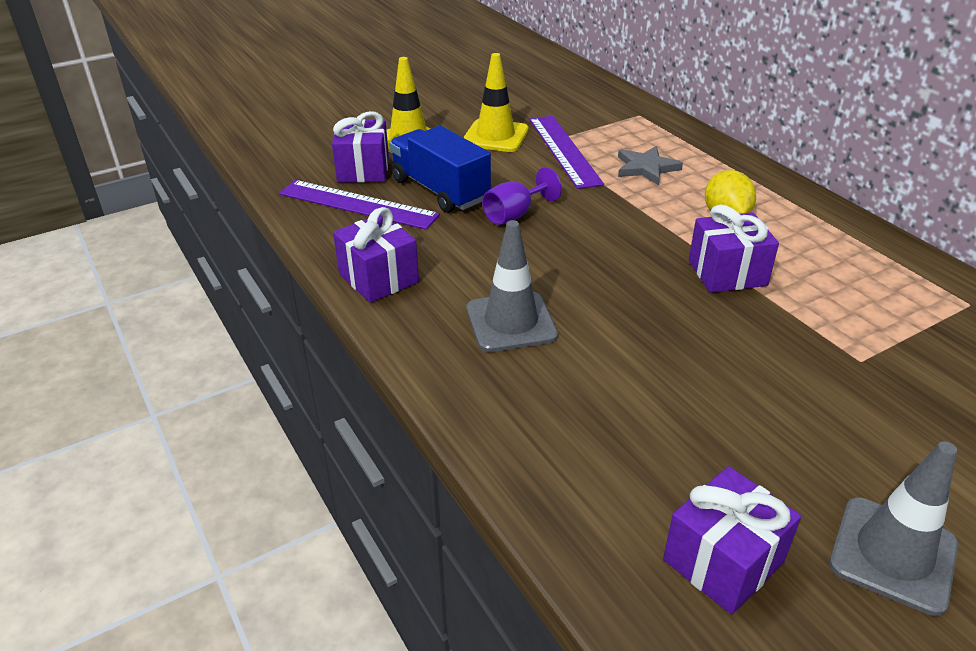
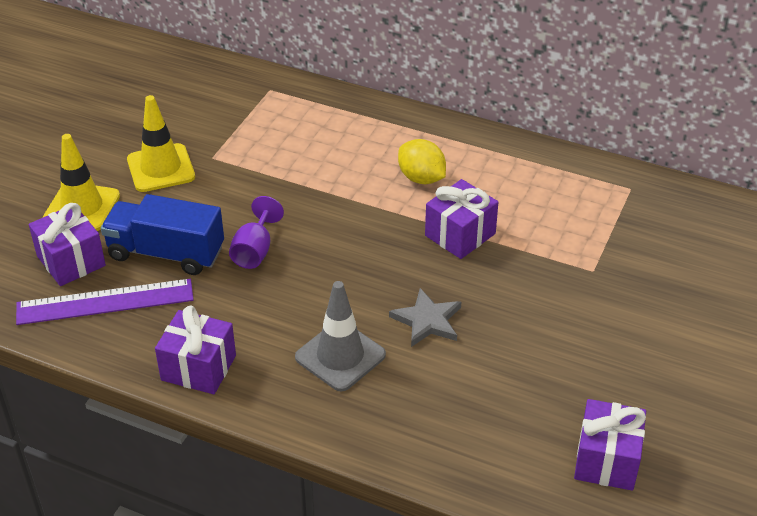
camera: 35 degrees left, 5 degrees up
(564, 150) = (237, 160): purple ruler -> none
(646, 168) = (323, 151): grey star -> grey star (427, 320)
(893, 554) = (690, 403): grey traffic cone -> none

